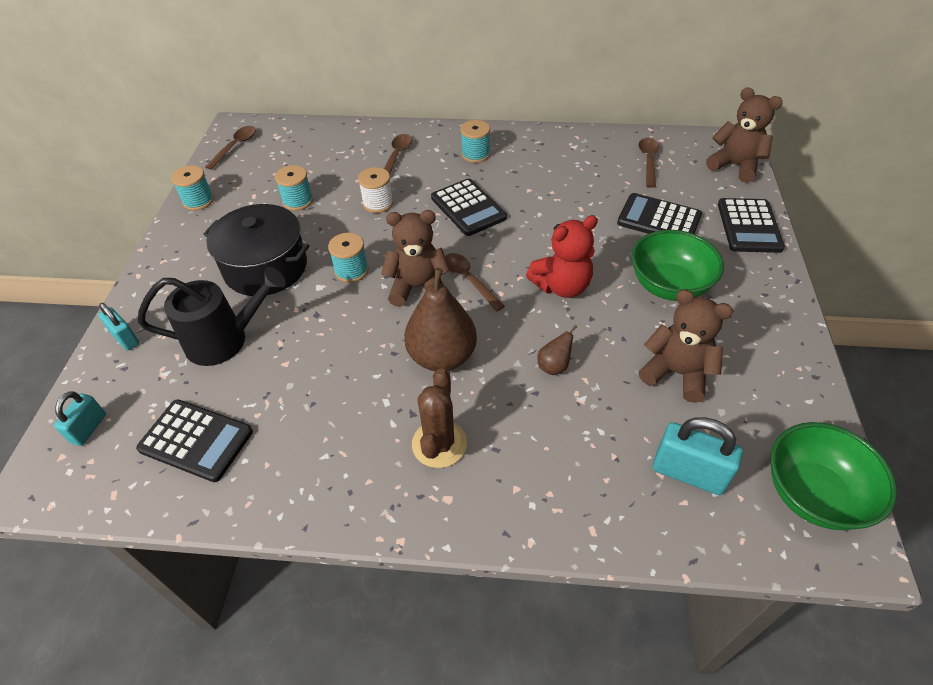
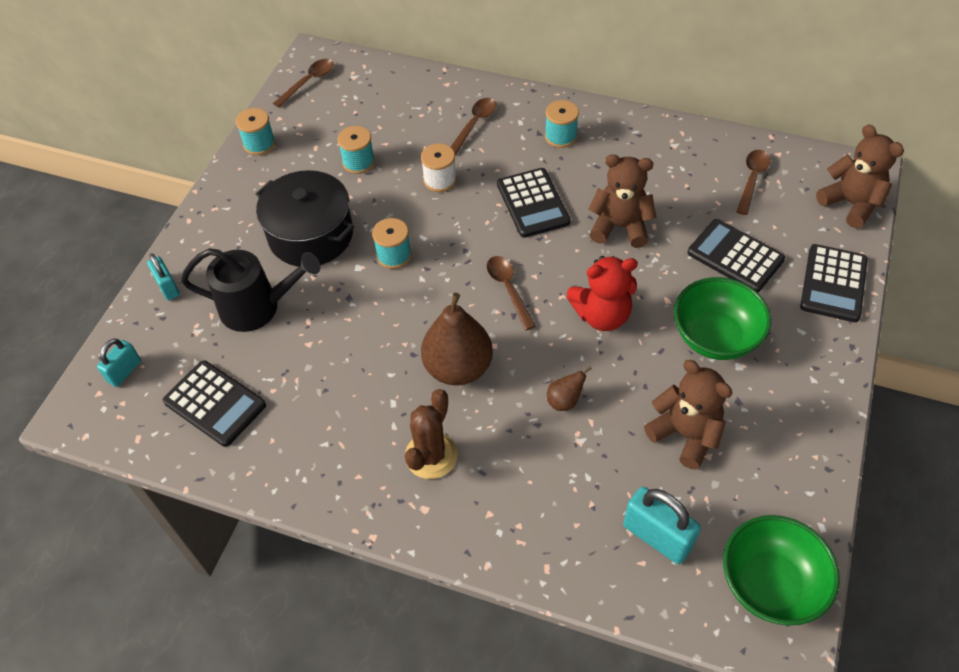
camera: 15 degrees right, 5 degrees up
(418, 287) = (455, 287): brown teddy bear -> brown teddy bear (620, 227)

